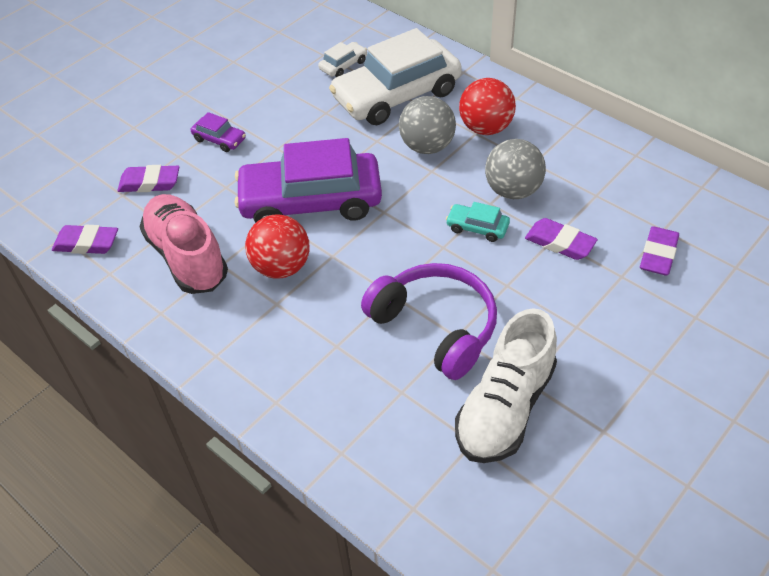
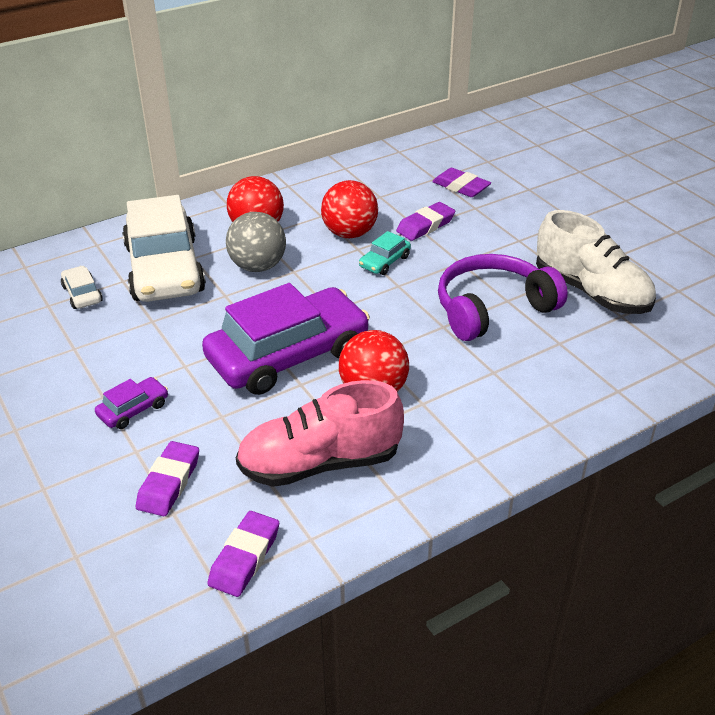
camera: 75 degrees left, 10 degrees down
(311, 201) = (288, 355): purple car -> purple car turned 135 degrees counterclockwise
(513, 190) = (349, 233): grey ball -> red ball

